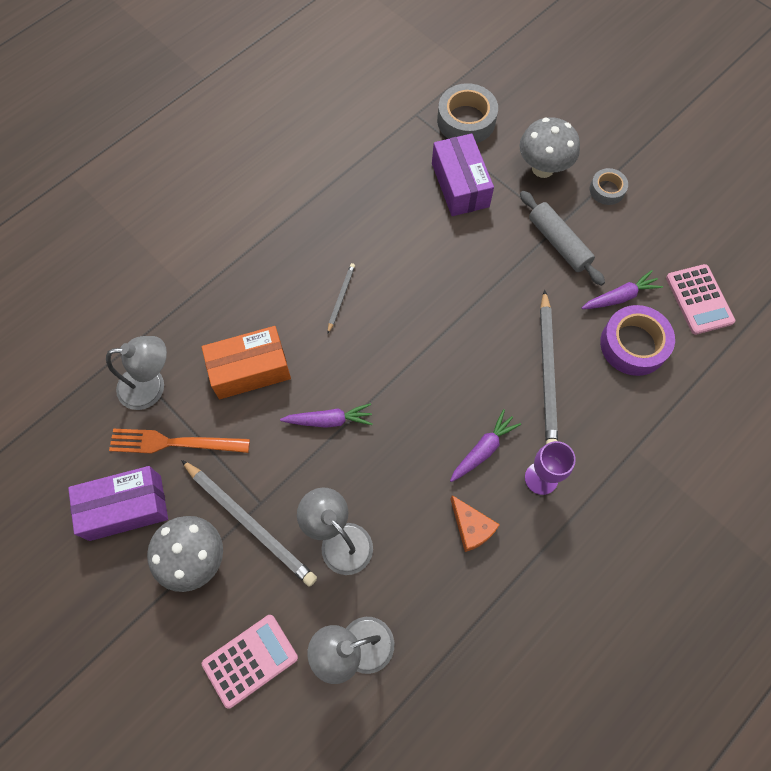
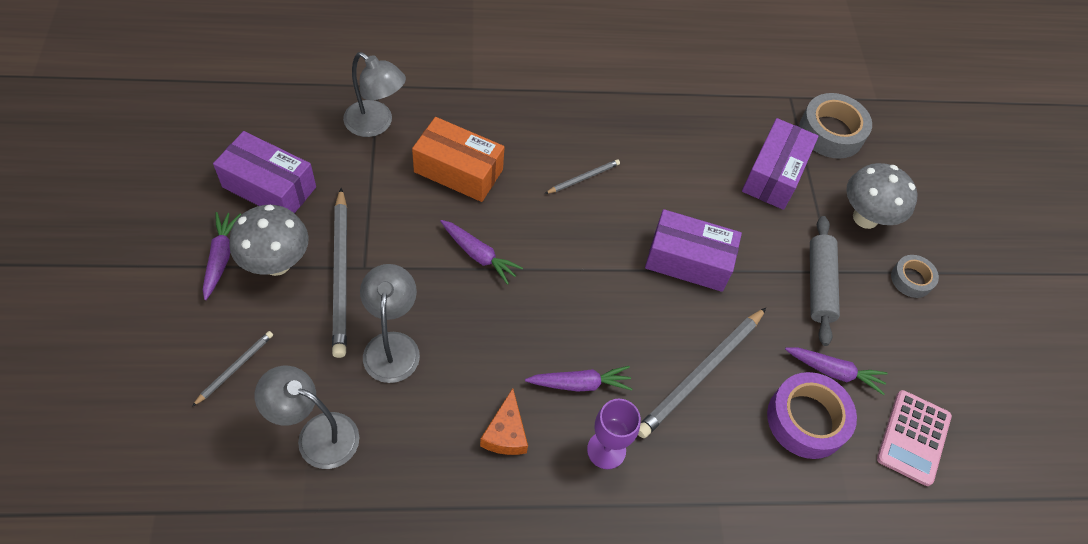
camera: 35 degrees right, 10 degrees down
(150, 593) = (221, 258): none -> purple carrot
(174, 443) = (350, 174): orange fork -> none
(250, 660) = (235, 368): pink calculator -> grey pencil
(466, 299) = (688, 261): none -> purple box

